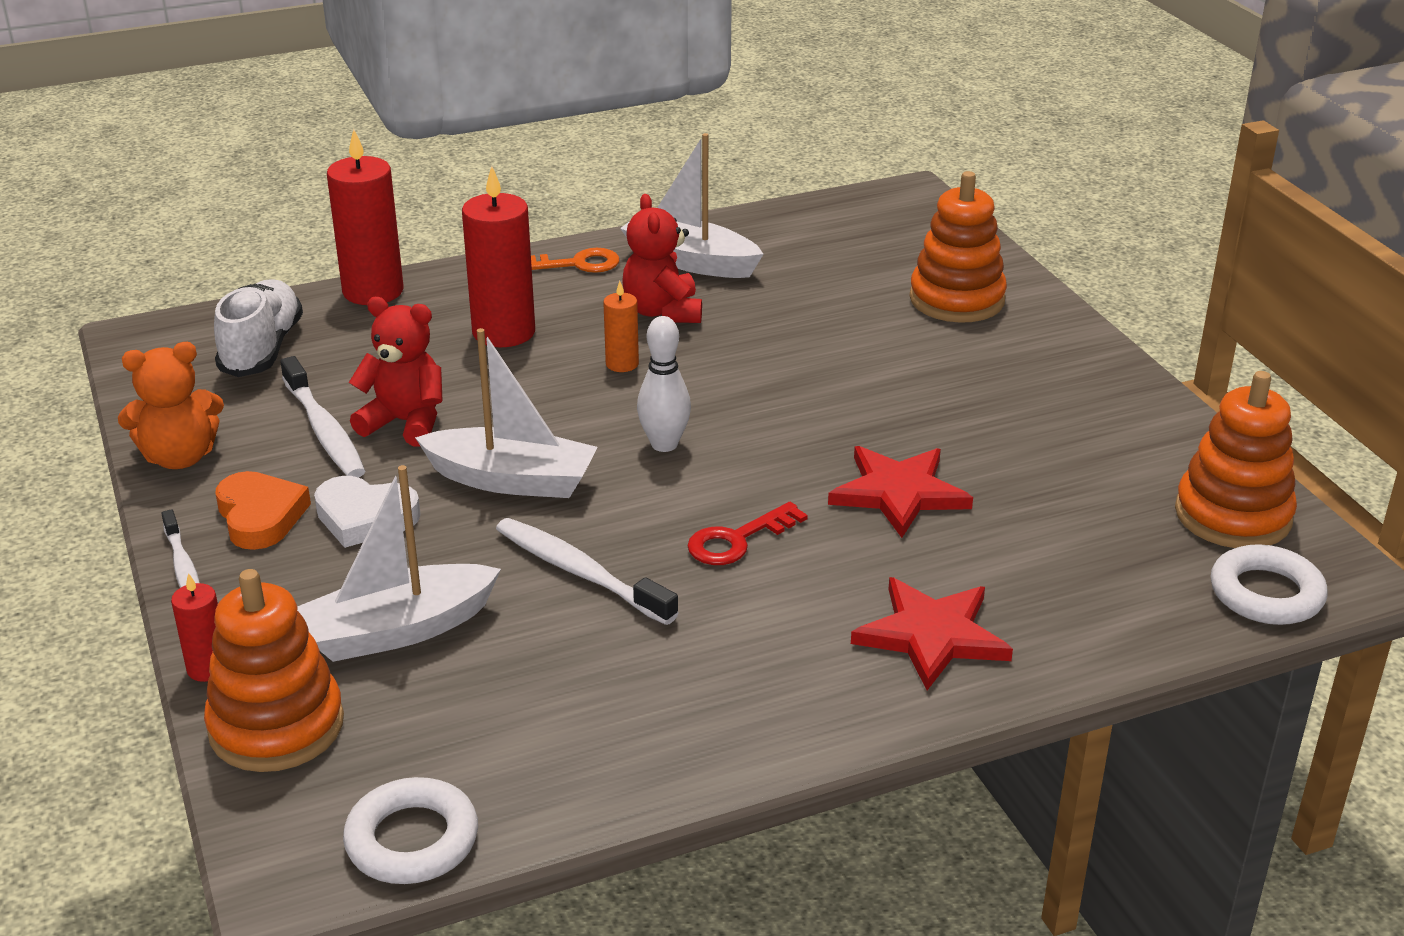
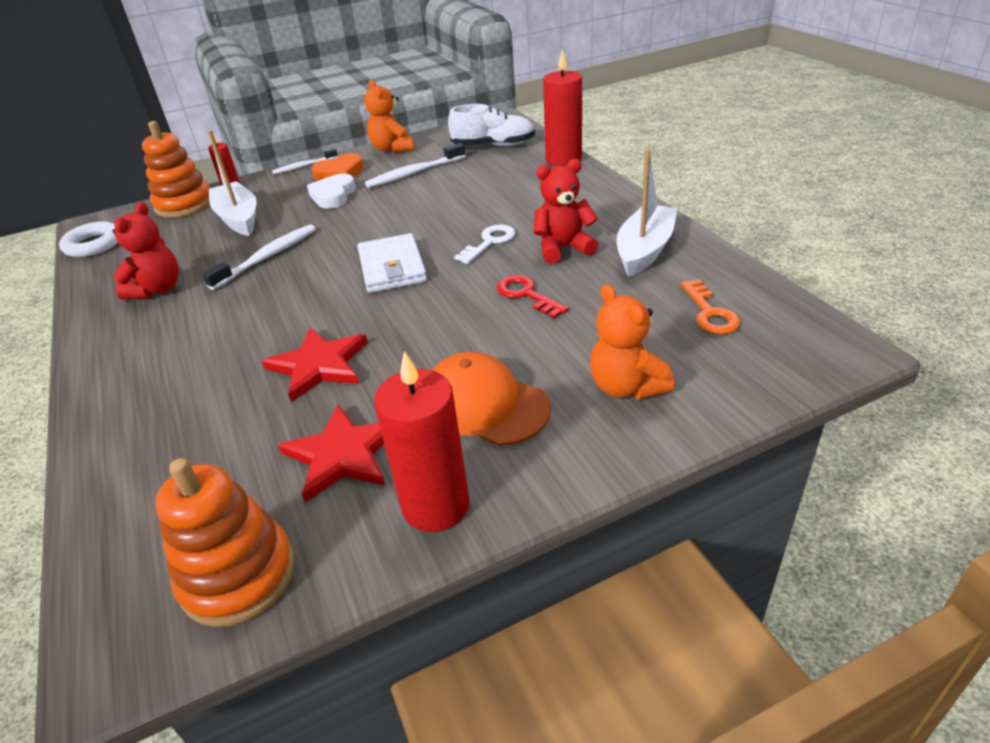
camera: 90 degrees right, 5 degrees up
(405, 423) = (420, 190): red teddy bear -> red teddy bear (157, 289)
(504, 332) = (523, 201): red candle -> red candle (435, 505)
(512, 480) = (360, 226): white boat -> none
(576, 264) = (622, 210): orange key -> orange key (710, 313)
(622, 364) = (489, 242): orange candle -> white key
(664, 444) = (392, 267): white bowling pin -> white wallet
(737, 540) = (282, 303): red key -> red key (526, 295)
(932, 636) = (154, 386): red star -> red star (342, 455)
(957, 299) = (626, 387): orange stacking toy -> orange teddy bear
(982, 378) = (484, 405): none -> orange cap
(1266, 594) = (115, 589): white ring -> none

